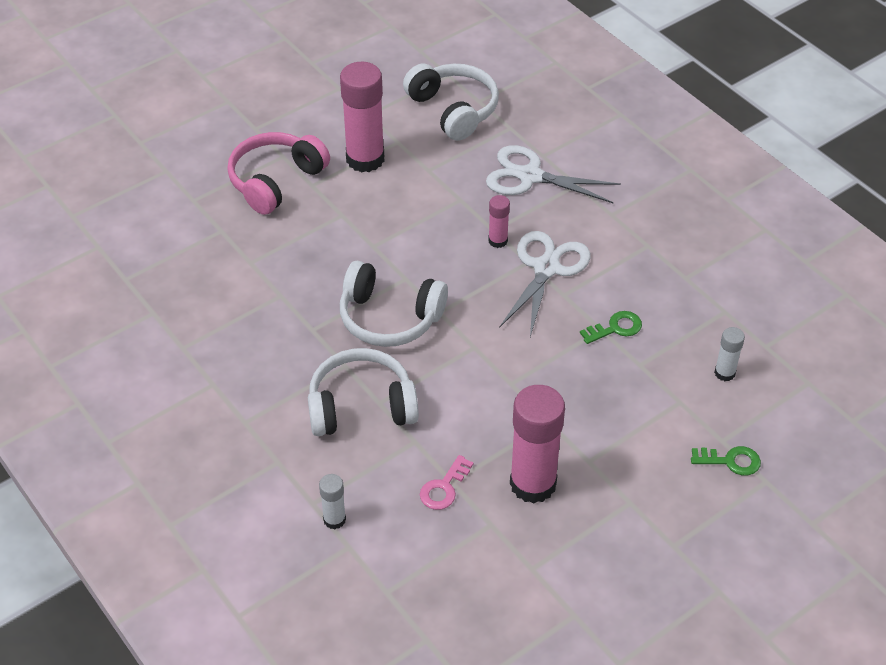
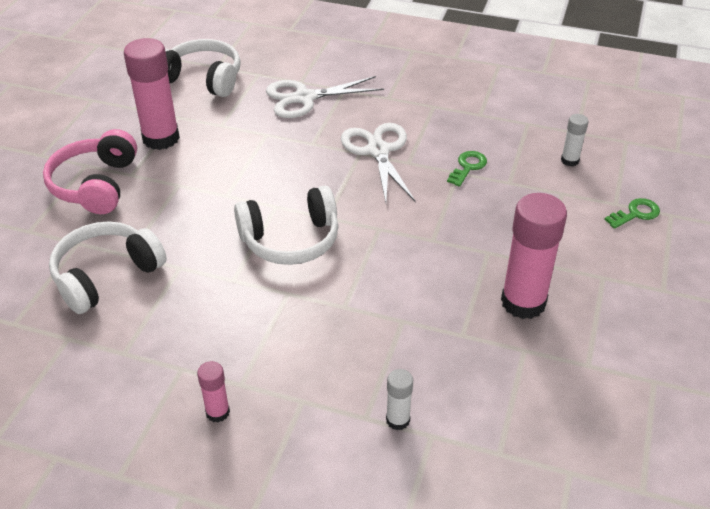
camera: 35 degrees left, 5 degrees down
(361, 406) = (332, 317): white headphones -> white headphones (106, 275)
(444, 488) = (461, 343): pink key -> none
(498, 241) = (323, 149): pink glue stick -> pink glue stick (217, 412)

